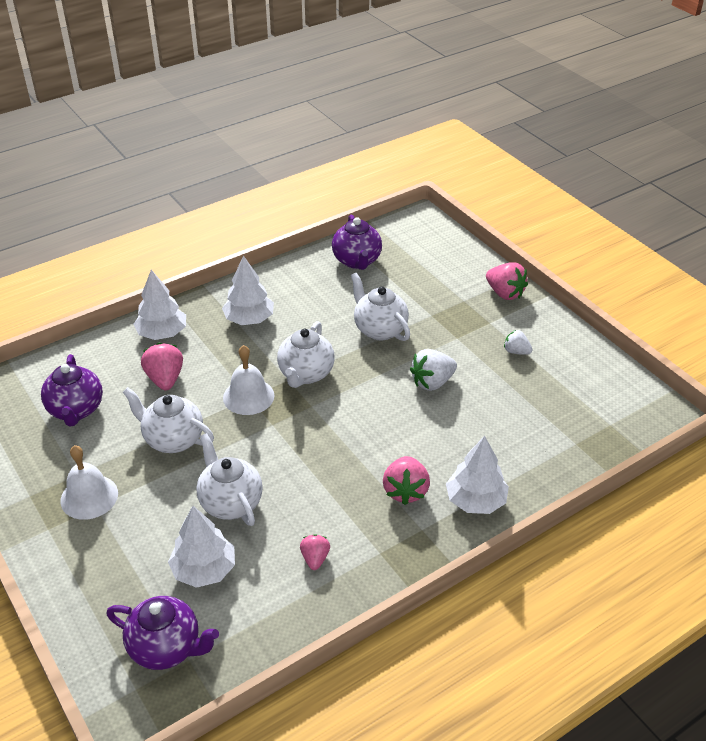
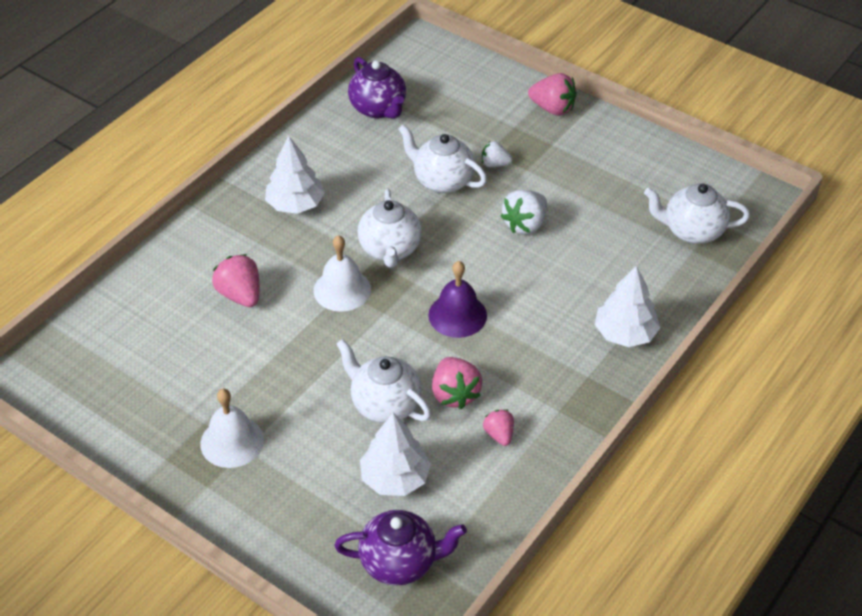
camera: 20 degrees left, 5 degrees up
(76, 410) = (161, 355): purple teapot -> none
(162, 333) = (207, 244): white tree -> none
(173, 439) = (286, 357): white teapot -> white teapot (692, 231)
(333, 443) = (457, 315): none -> purple bell
(405, 491) = (553, 343): pink strawberry -> pink strawberry (454, 394)
(516, 351) = (593, 170): white strawberry -> white strawberry (495, 164)

